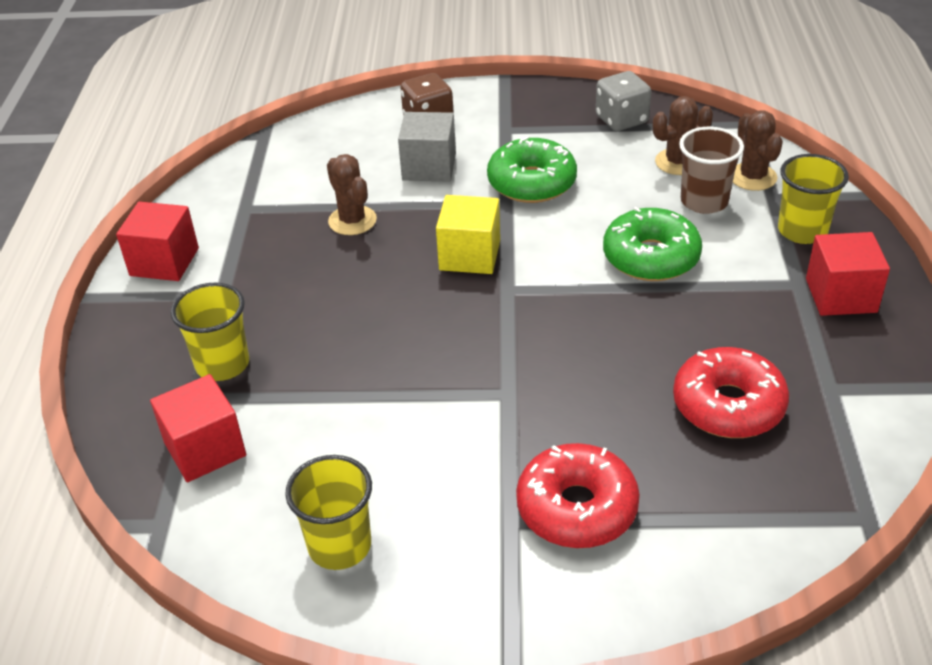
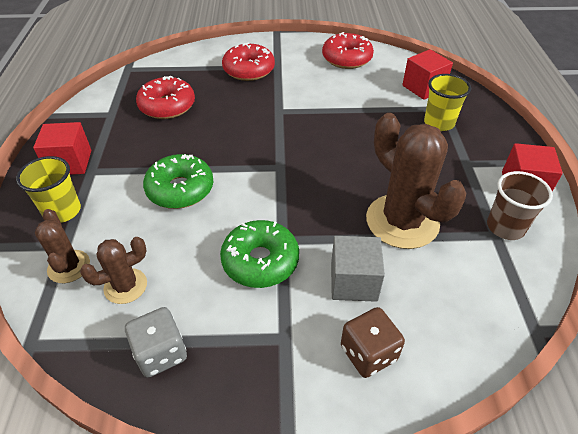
camera: 175 degrees right, 5 degrees up
(340, 546) = (347, 59): yellow cup -> red donut
(352, 221) = (402, 221): brown cactus -> brown cactus, size x1.92
(470, 255) = (307, 191): yellow cube -> none
(704, 201) = (122, 239): brown cup -> brown cup (505, 227)

